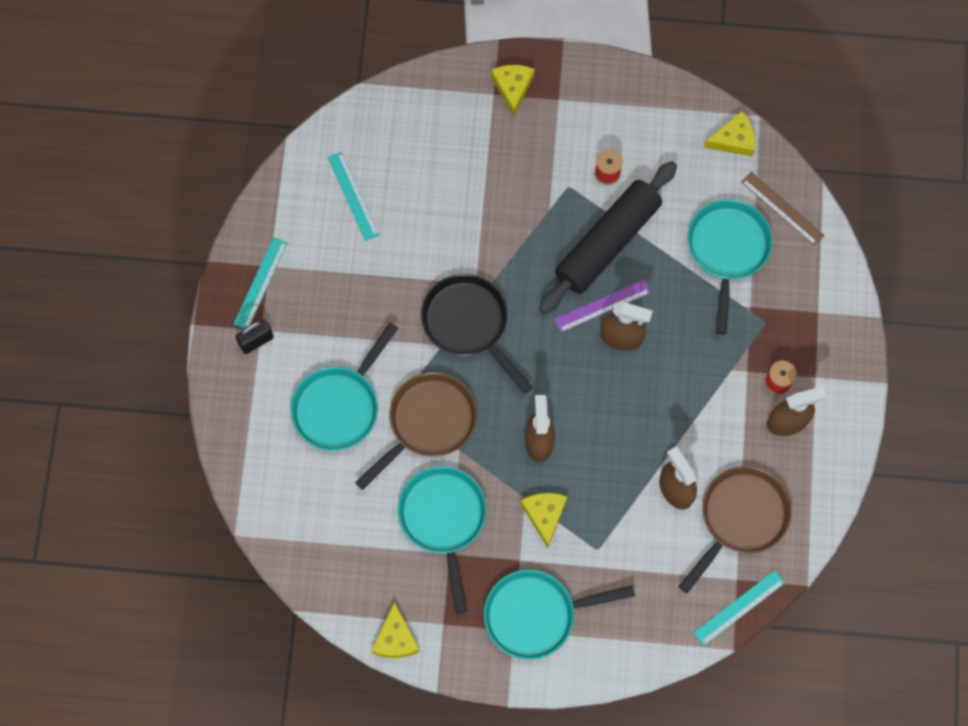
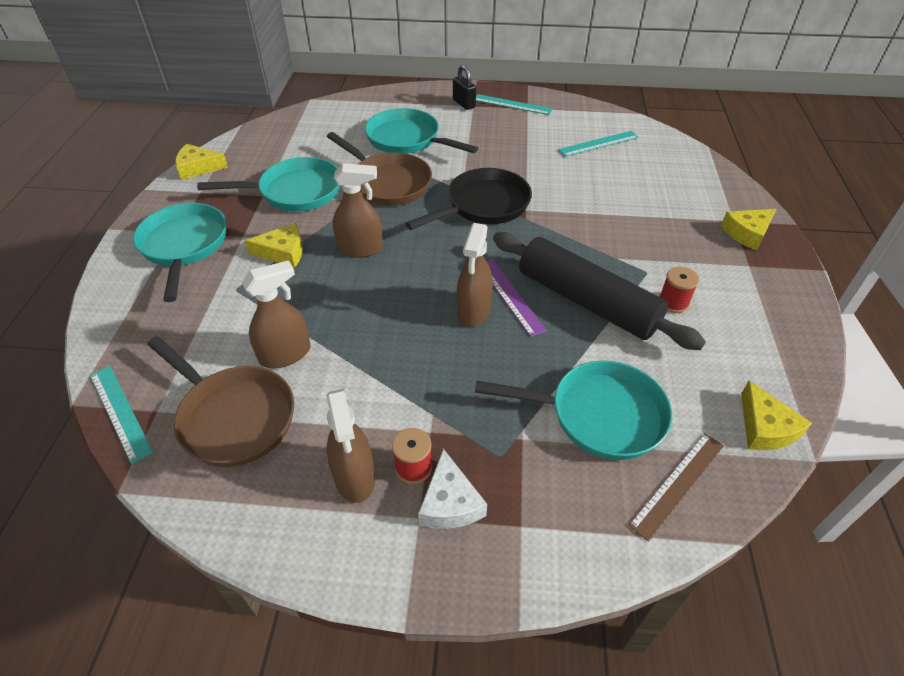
camera: 90 degrees right, 25 degrees down
(513, 87) = (747, 233): yellow cheese -> yellow cheese turned 150 degrees clockwise
(803, 357) = (450, 502): none -> white cheese

